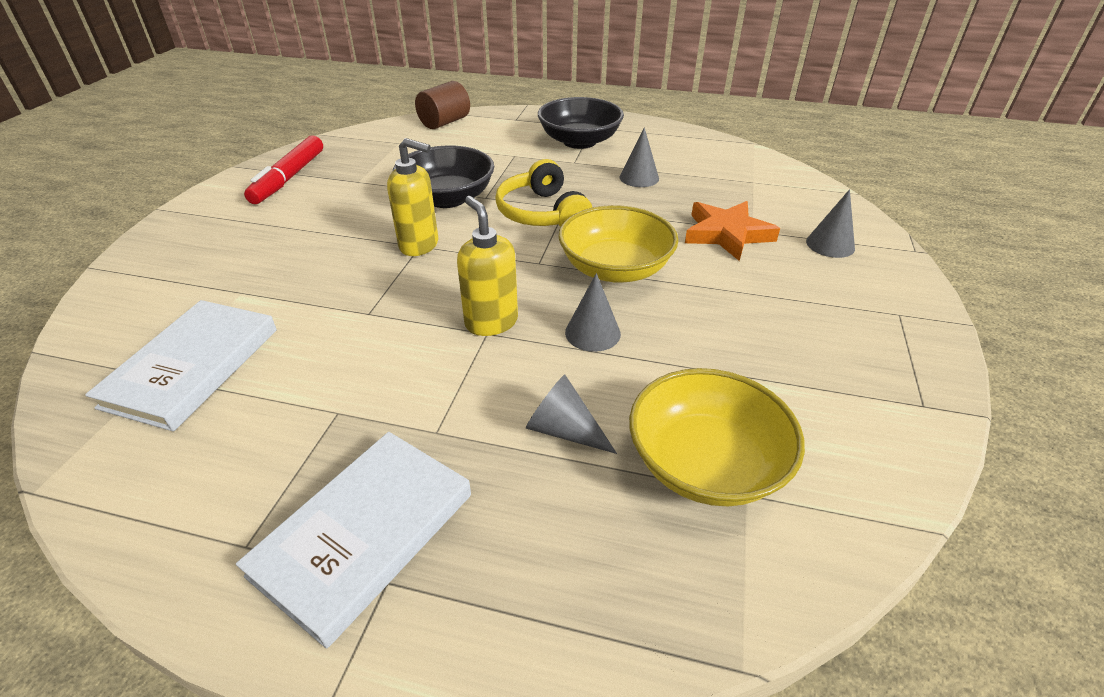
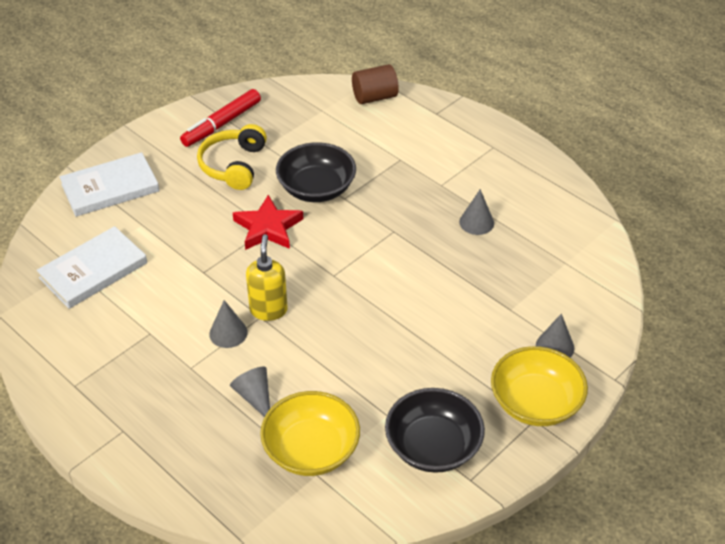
camera: 30 degrees right, 5 degrees up
(364, 534) = (126, 404): white book -> white book (110, 188)
(419, 245) = (268, 228): yellow soap dispenser -> red star
(542, 213) = (372, 231): yellow headphones -> yellow headphones (233, 165)
(579, 141) = (466, 162): black bowl -> black bowl (433, 446)
(592, 333) = (322, 344): grey cone -> grey cone (228, 333)
(615, 269) = (379, 302): yellow bowl -> yellow bowl (535, 403)
(726, 234) = (487, 305): orange star -> none

